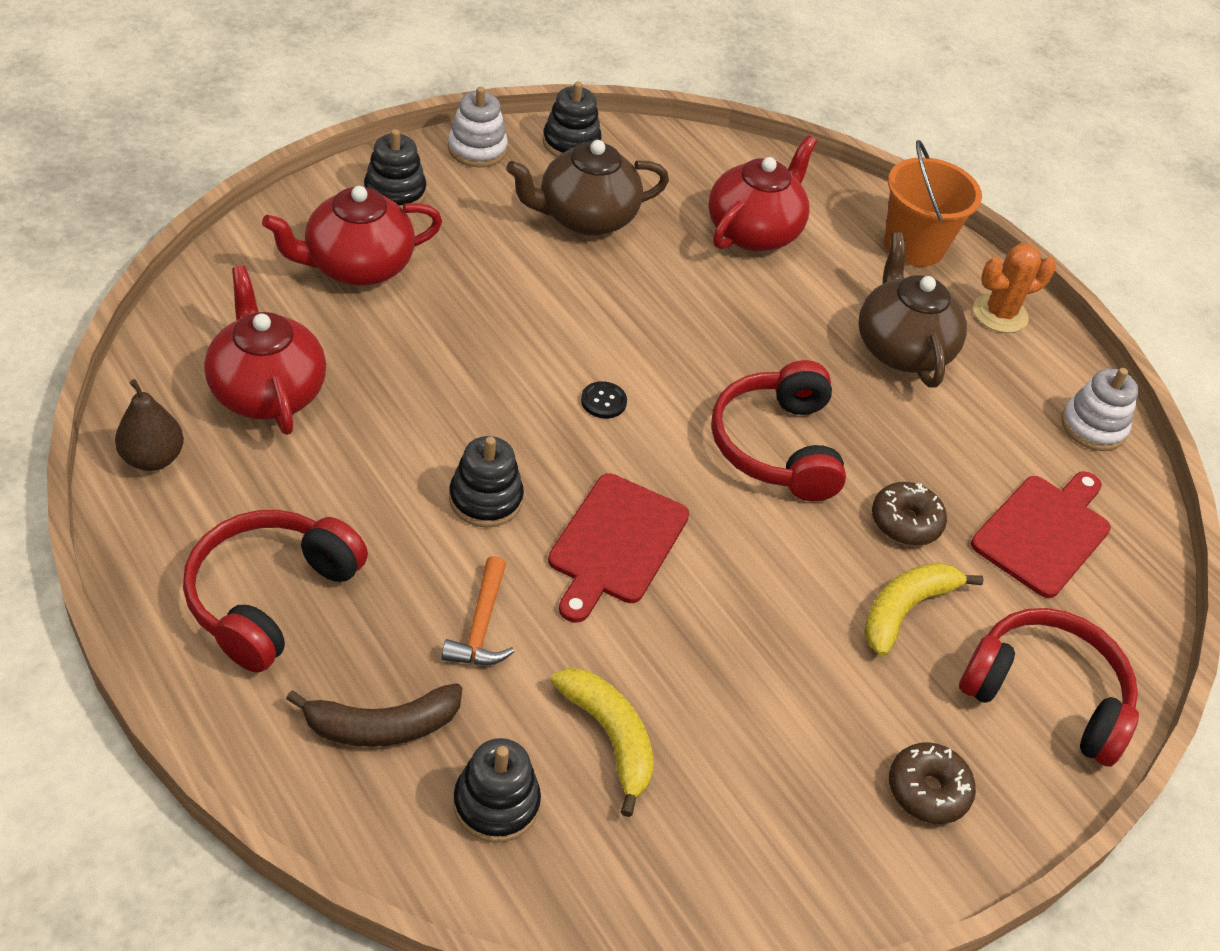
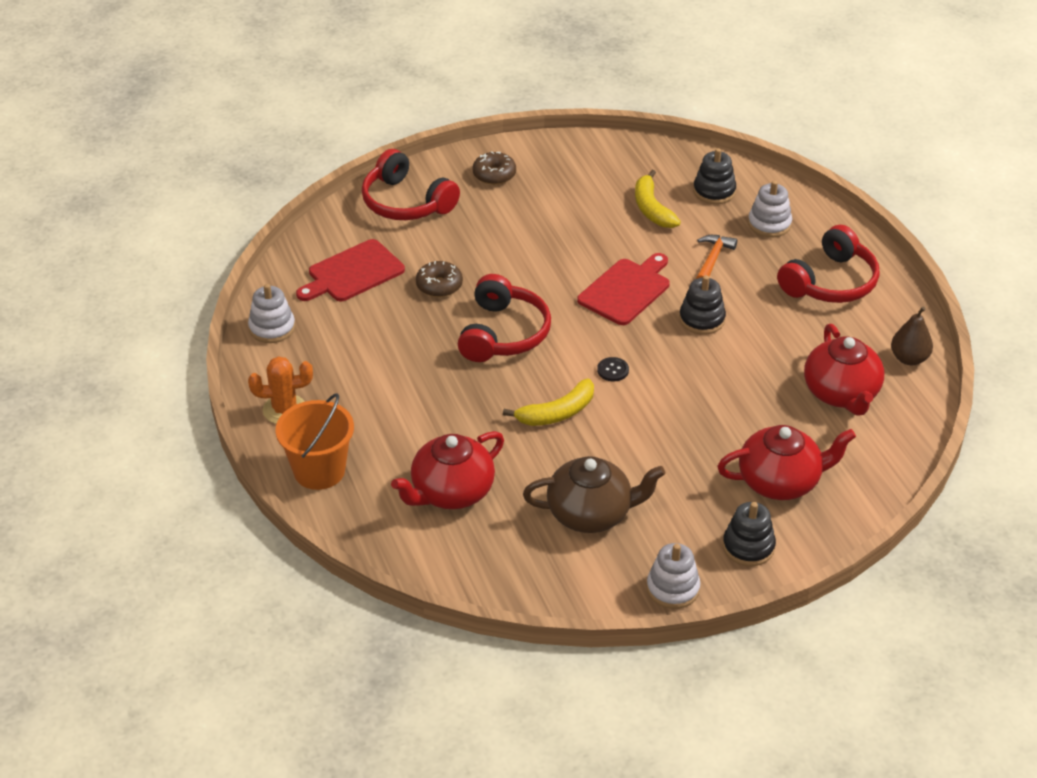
camera: 160 degrees left, 5 degrees down
(381, 726) = (769, 224): brown banana -> white stacking toy
(571, 143) = (585, 591): black stacking toy -> none
(901, 348) = (379, 390): brown teapot -> none
(905, 610) = (464, 244): yellow banana -> yellow banana (557, 413)

